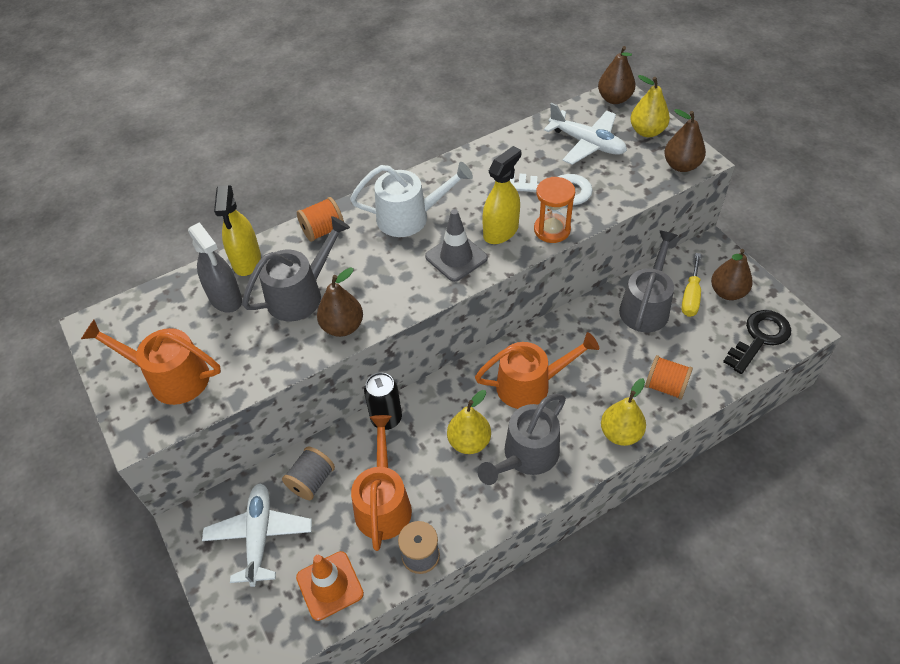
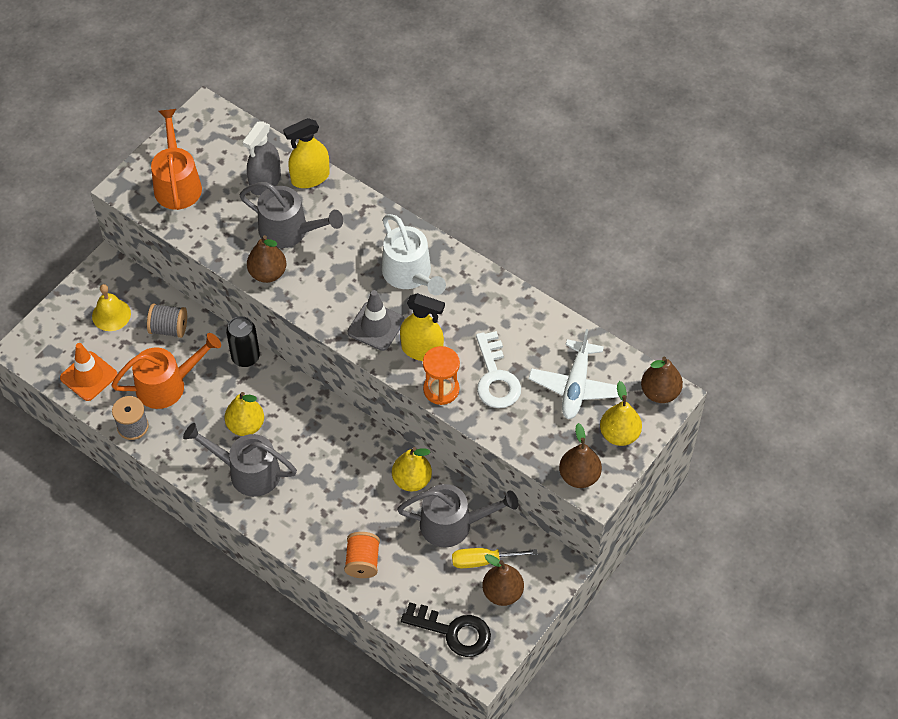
camera: 65 degrees right, 5 degrees up
(259, 536) = (111, 314): white plane -> yellow bell
(323, 230) = (366, 216): orange spool -> none
(530, 385) = (322, 453): orange watering can -> none
(620, 433) = (297, 537): yellow pear -> yellow pear (412, 480)

